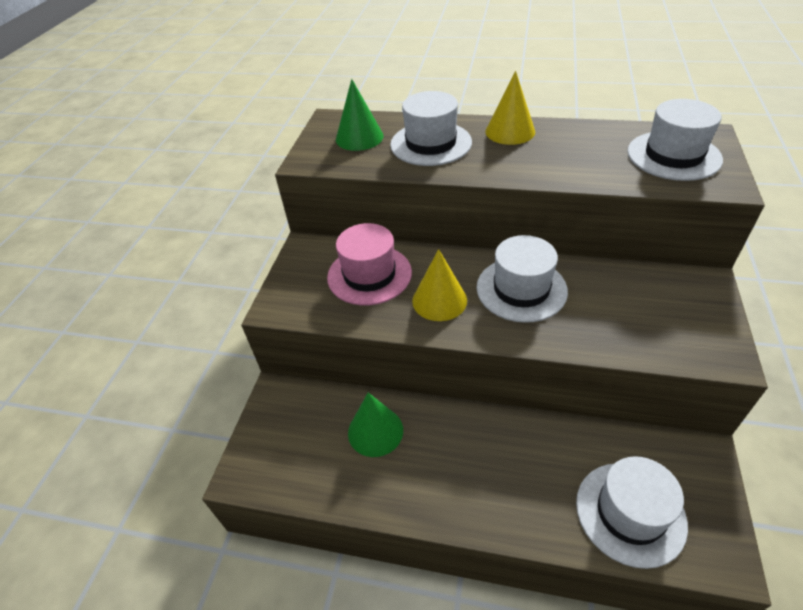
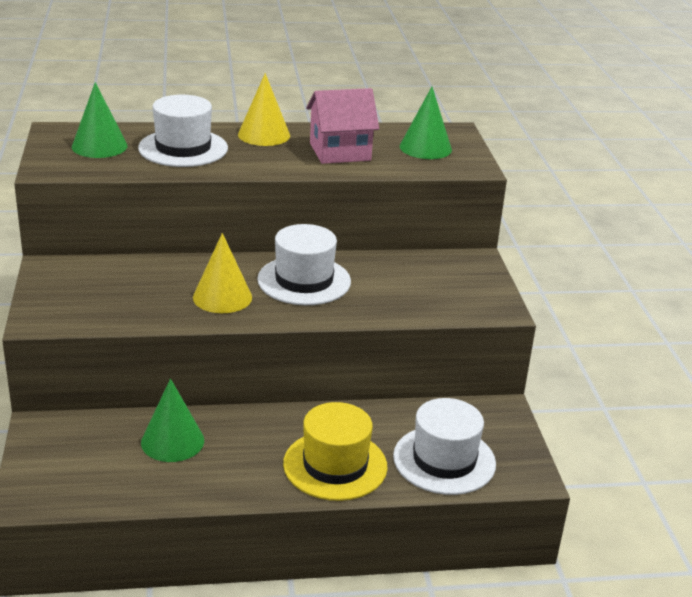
camera: 25 degrees left, 15 degrees down
(369, 275) = (137, 284): pink hat -> none
(516, 494) = (335, 465): none -> yellow hat
(580, 156) = (340, 152): none -> pink house
(673, 155) = (425, 148): white hat -> green cone

